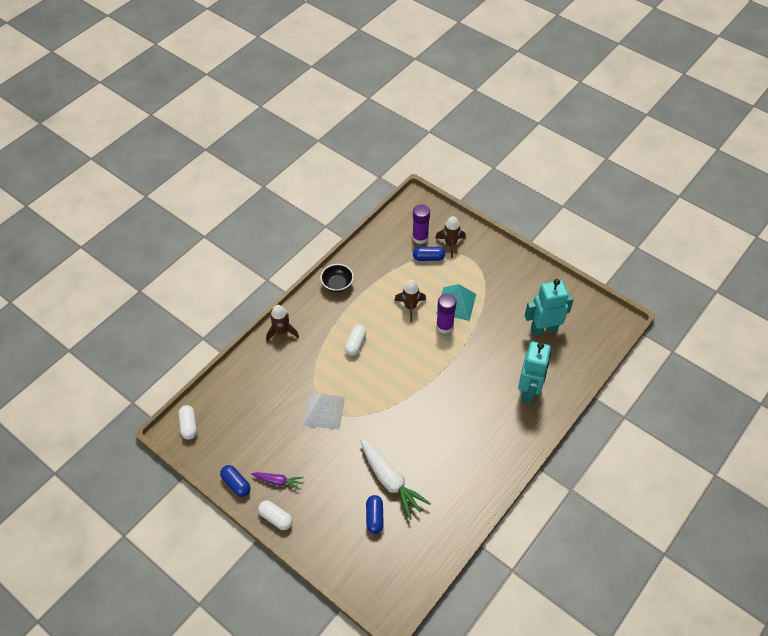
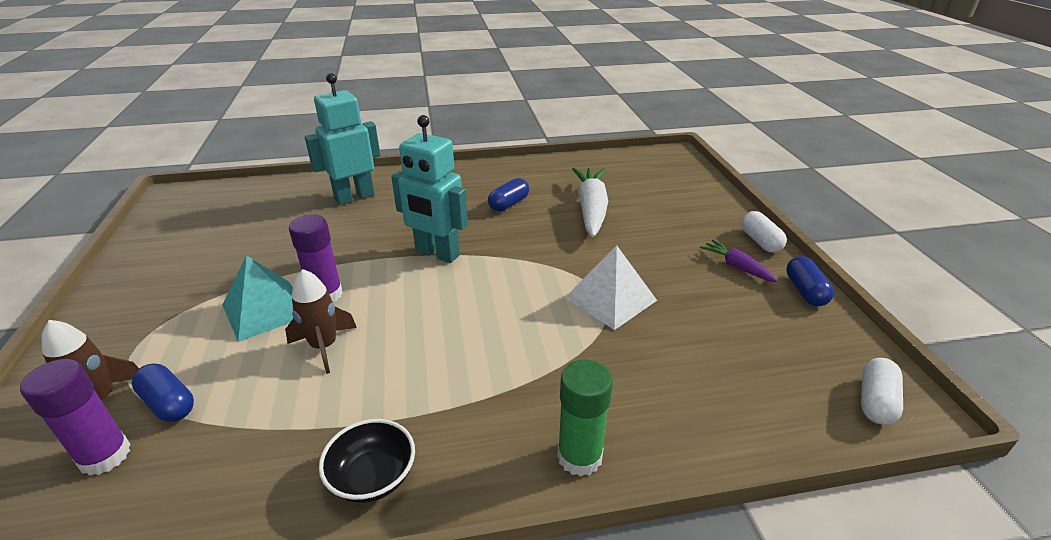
camera: 140 degrees left, 20 degrees down
(282, 331) = (579, 456): brown rocket -> green glue stick
(355, 344) = (472, 349): white capsule -> none
(374, 517) = (637, 197): blue capsule -> blue capsule (509, 204)
(543, 329) = (241, 227): turquoise robot -> turquoise robot (437, 254)

